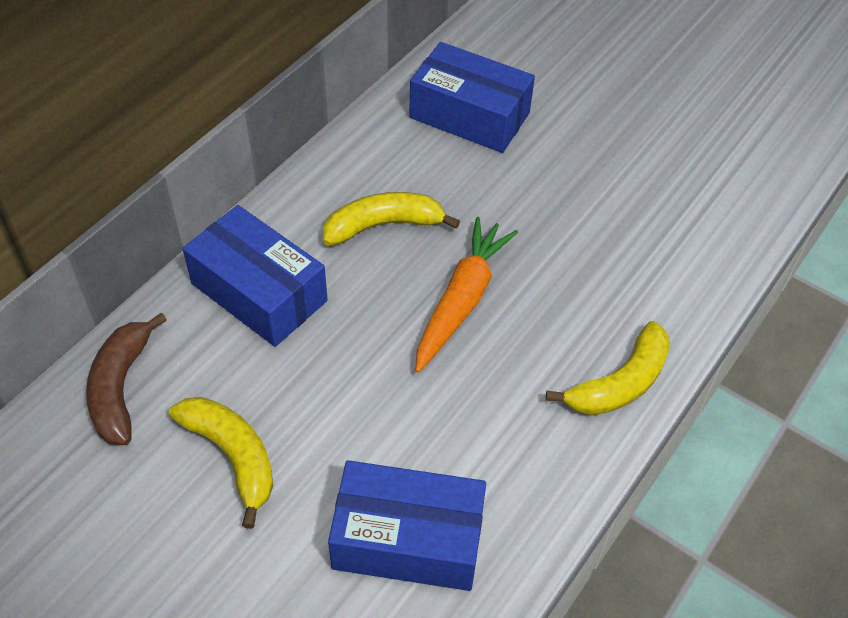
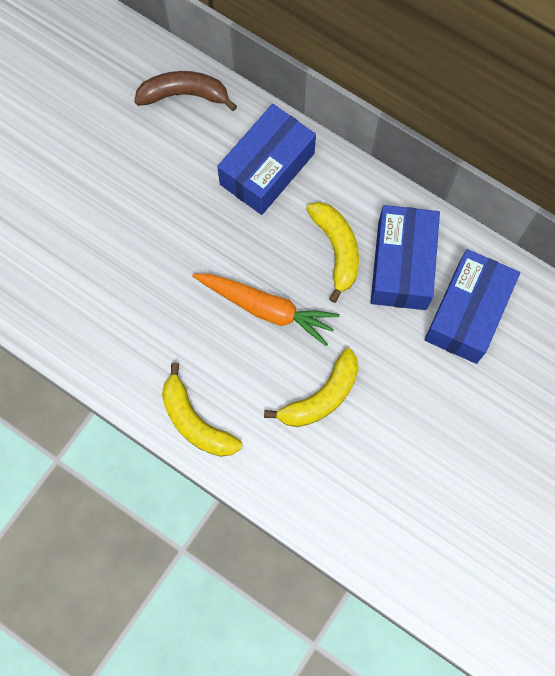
camera: 90 degrees right, 20 degrees up
(232, 456) = (133, 168): yellow banana -> yellow banana (321, 397)
(408, 539) = (74, 278): blue box -> blue box (402, 265)

